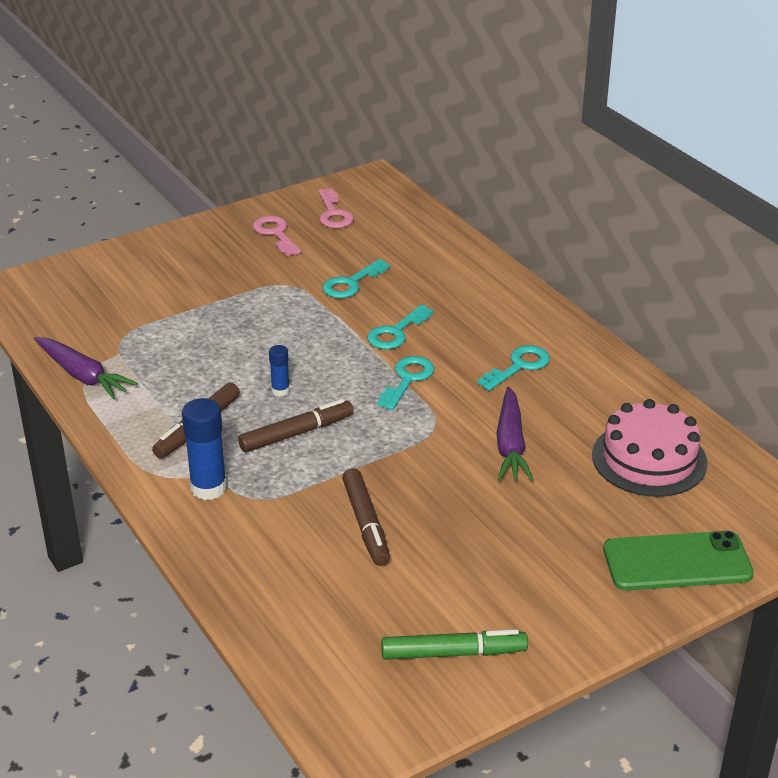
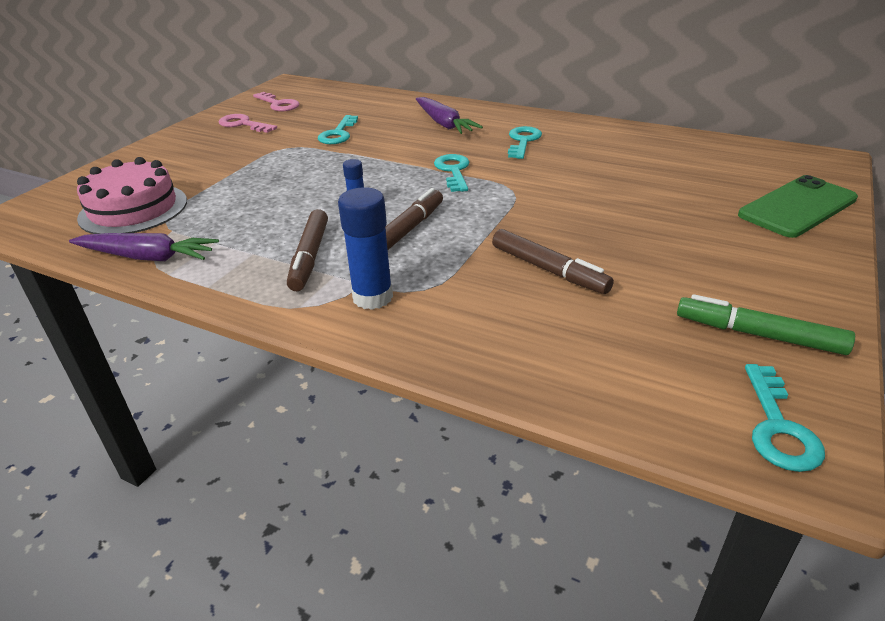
camera: 30 degrees left, 0 degrees up
(396, 332) = (408, 149): turquoise key -> turquoise key (778, 427)
(453, 653) = (758, 334): green marker -> green marker turned 120 degrees counterclockwise
(510, 445) = (582, 182): purple carrot -> purple carrot (444, 124)
(649, 459) = (683, 160): pink cake -> pink cake (133, 209)

